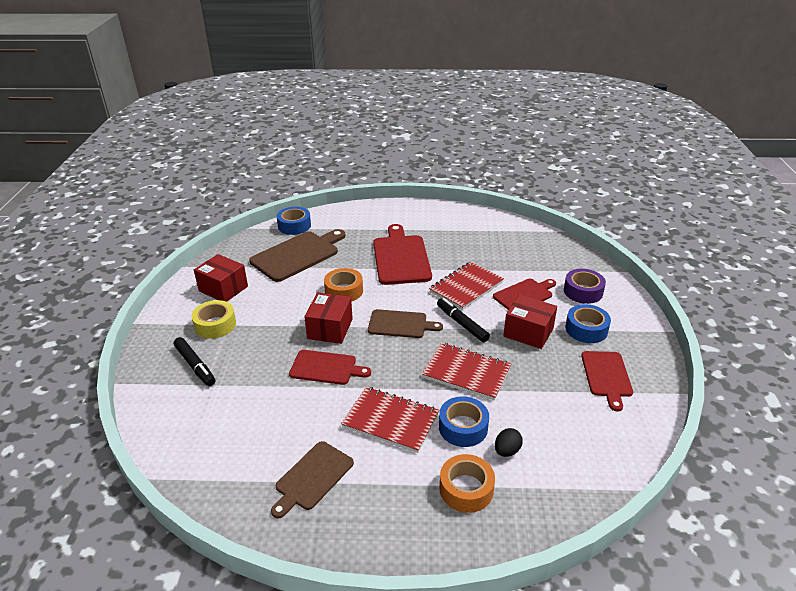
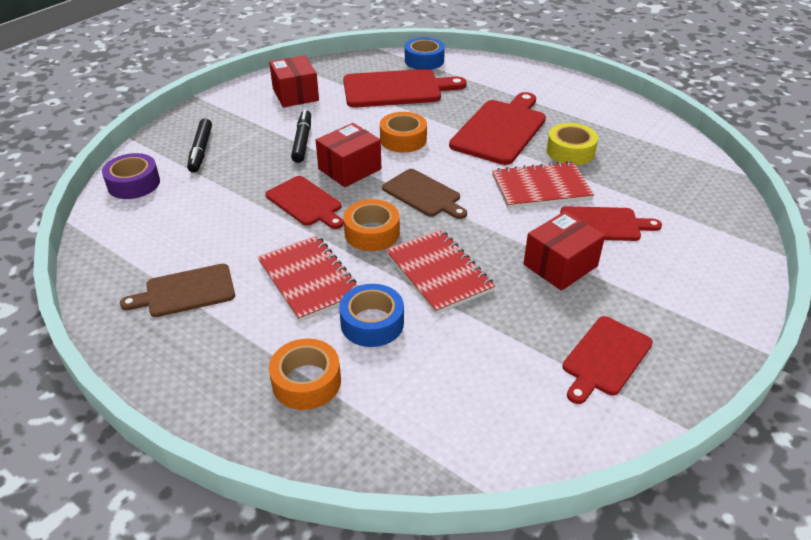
camera: 35 degrees right, 5 degrees up
(215, 325) = (254, 123): yellow tape -> yellow tape (570, 151)
(298, 255) = (396, 89): brown cutting board -> red cutting board
(396, 367) = (372, 233): none -> orange tape
(462, 324) = (491, 223): black marker -> black marker (302, 141)
(507, 451) = (391, 370): black egg -> none
(528, 332) = (560, 265): red box -> red box turned 75 degrees clockwise
(583, 291) = (688, 252): purple tape -> purple tape (134, 184)
(586, 329) = (641, 295): blue tape -> none

